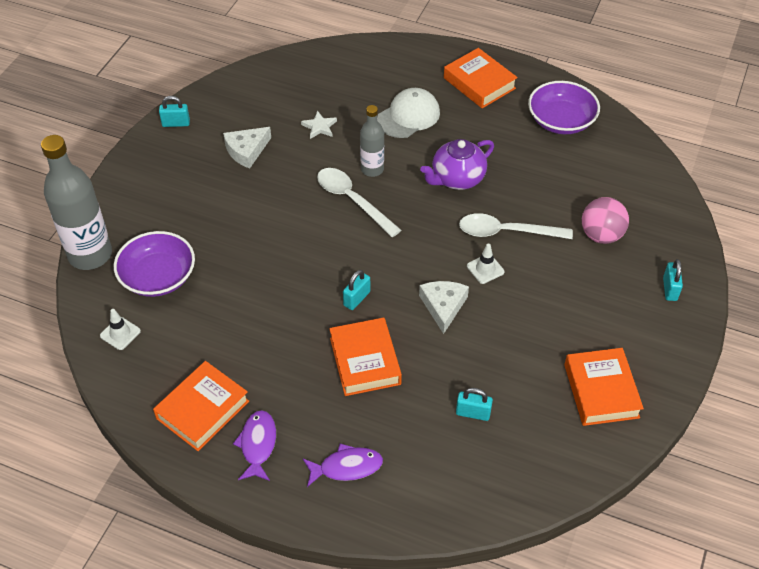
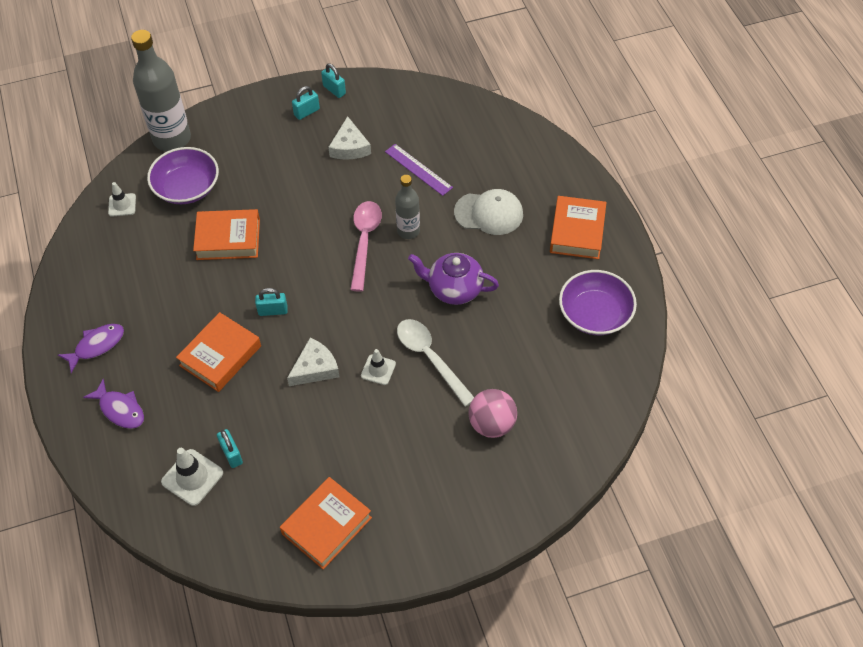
camera: 50 degrees right, 5 degrees up
(203, 410) = (99, 295): orange book -> orange book (228, 239)
(246, 151) = (349, 147): white cheese -> white cheese turned 105 degrees counterclockwise
(319, 127) = (418, 169): white star -> purple ruler
(352, 200) = (364, 241): white spoon -> pink spoon
(470, 455) = (192, 477): none -> white traffic cone
(670, 289) = (480, 510): turquoise padlock -> turquoise padlock (307, 112)

